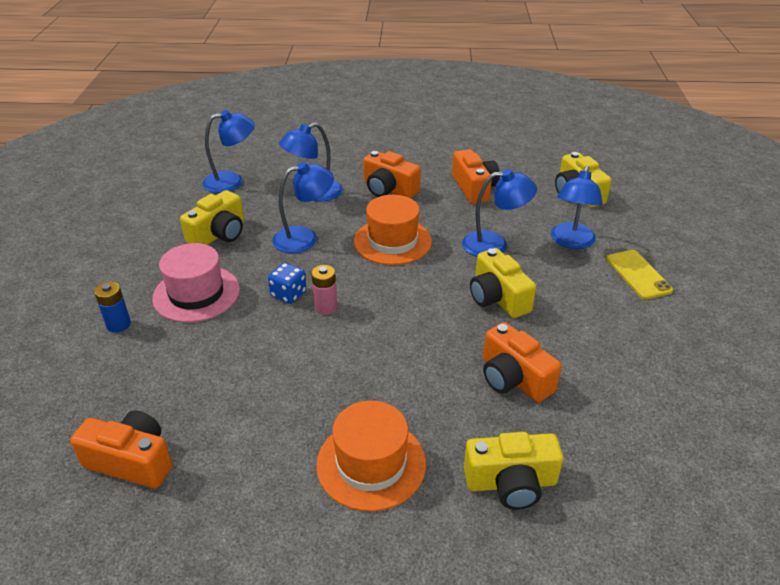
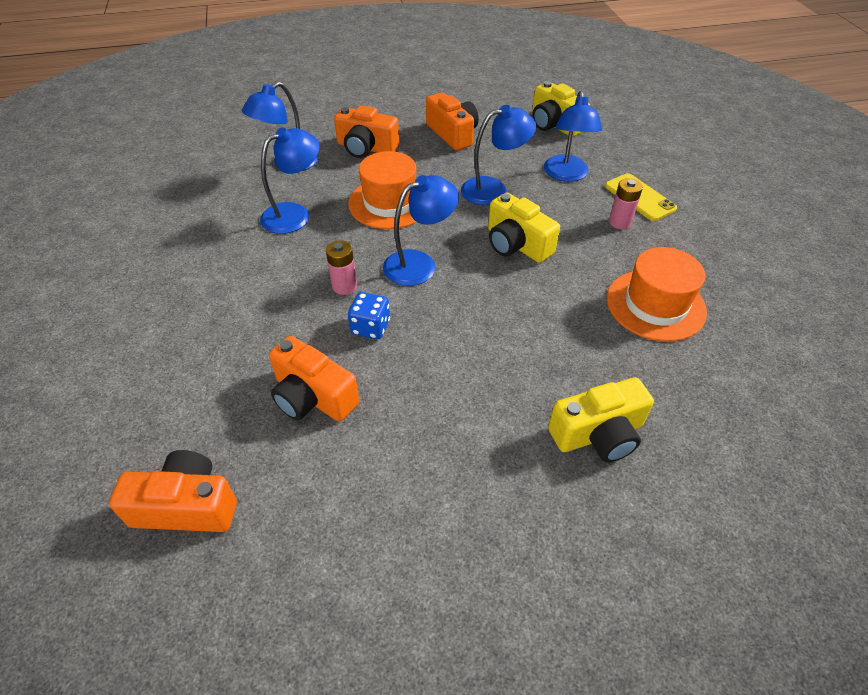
camera: 15 degrees left, 10 degrees up
(118, 324) = (115, 350): blue battery -> none
(196, 294) = (195, 297): pink hat -> none
(219, 234) = (197, 225): yellow camera -> none
(232, 181) = (191, 164): blue lamp -> blue lamp (419, 264)
(288, 294) = (299, 279): blue dice -> blue dice (370, 327)
(371, 464) = (453, 447): orange hat -> orange hat (655, 305)
(513, 378) = (562, 325): orange camera -> orange camera (313, 396)
(608, 294) = (619, 222): none -> pink battery

